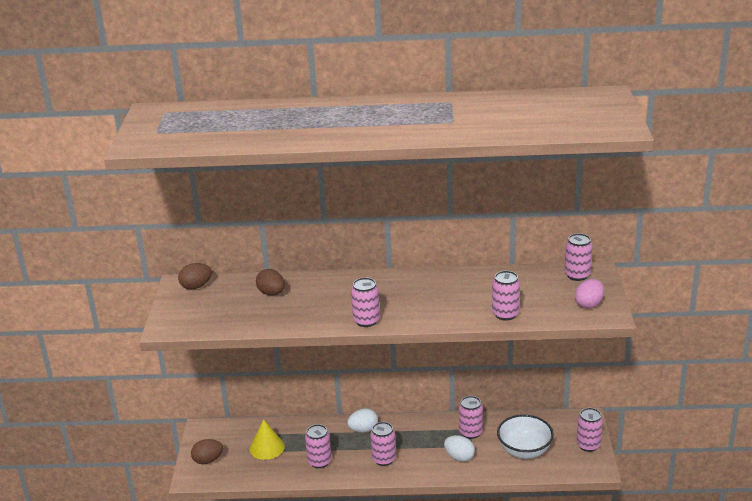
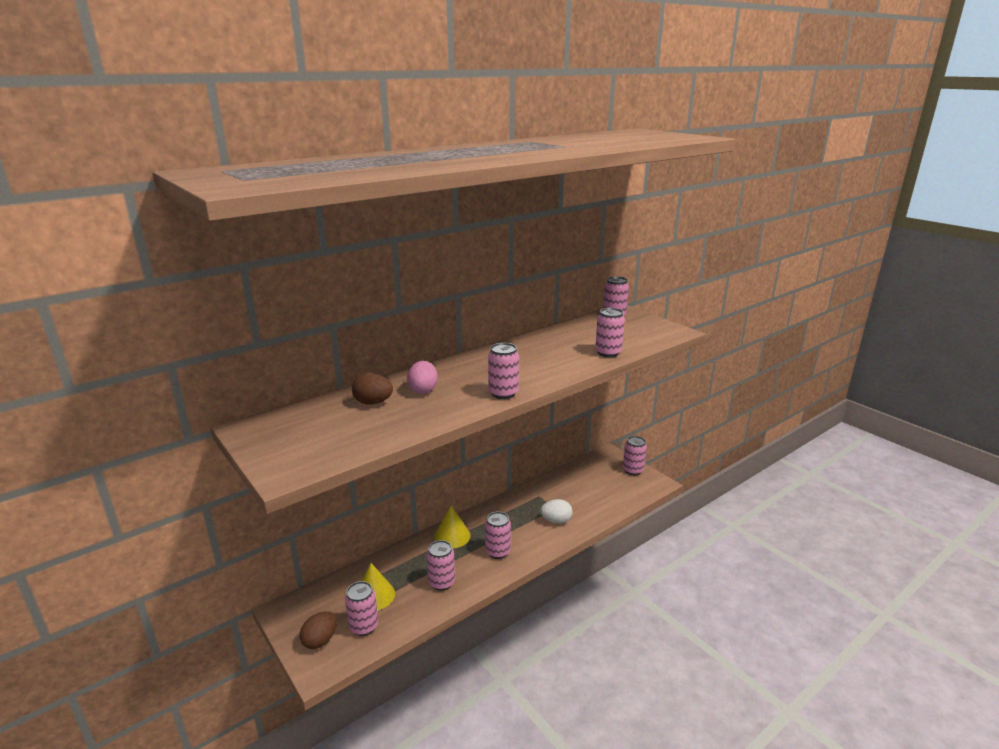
camera: 40 degrees left, 5 degrees down
(196, 286) = (273, 424): brown egg -> none
(363, 430) = (452, 536): white egg -> yellow cone
(470, 432) = (542, 498): pink can -> pink can (363, 626)
(524, 451) = (597, 494): white bowl -> none
(589, 304) = (653, 329): pink egg -> pink egg (423, 390)

